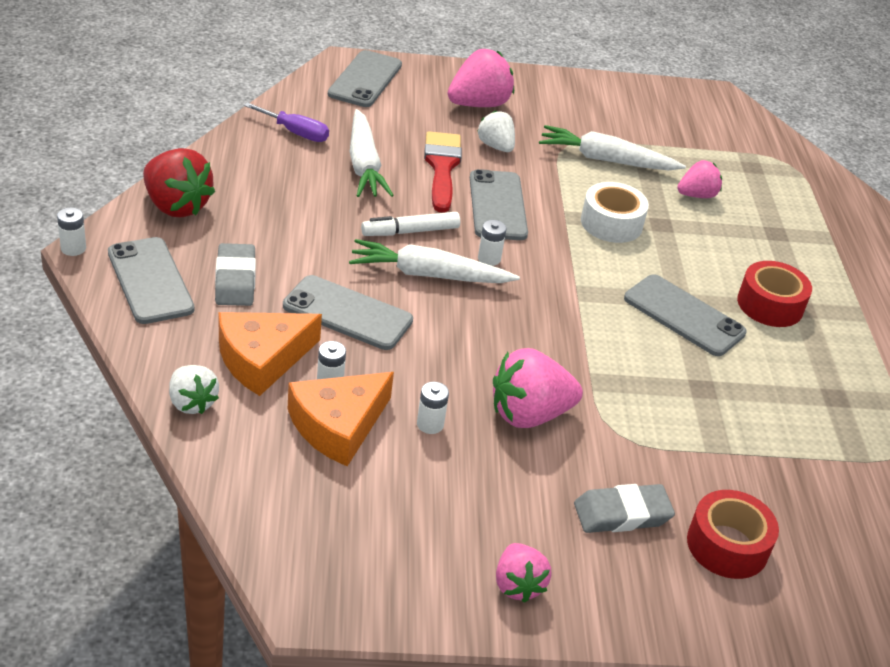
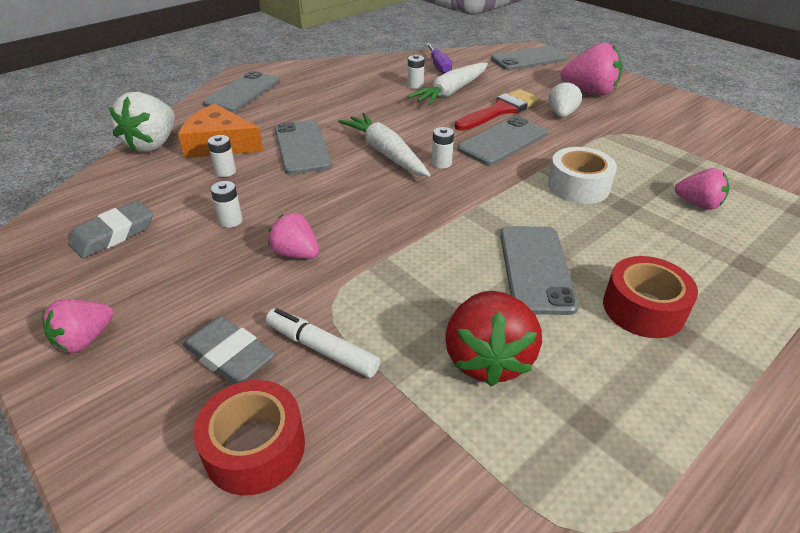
camera: 55 degrees right, 0 degrees up
(73, 248) = (240, 69): white battery -> white battery (415, 85)
(176, 206) = (316, 71): red strawberry -> red strawberry (487, 358)
(192, 403) = (153, 144): white strawberry -> white strawberry, size x1.62
(235, 280) = (279, 109): grey eraser -> grey eraser (113, 234)
(338, 425) = (188, 191): orange cheese -> none
(410, 231) = (417, 129): white marker -> white marker (322, 349)
(529, 414) = (296, 254): pink strawberry -> pink strawberry, size x0.62
(606, 160) = (644, 152): white carrot -> none

